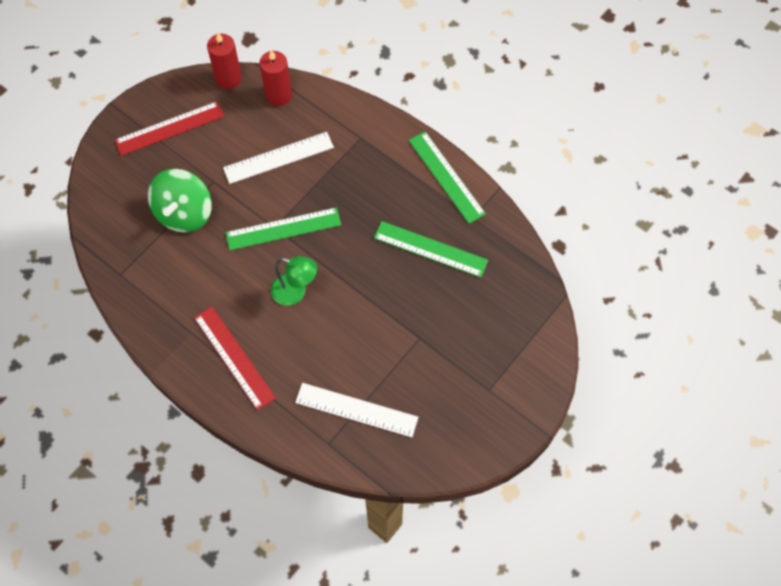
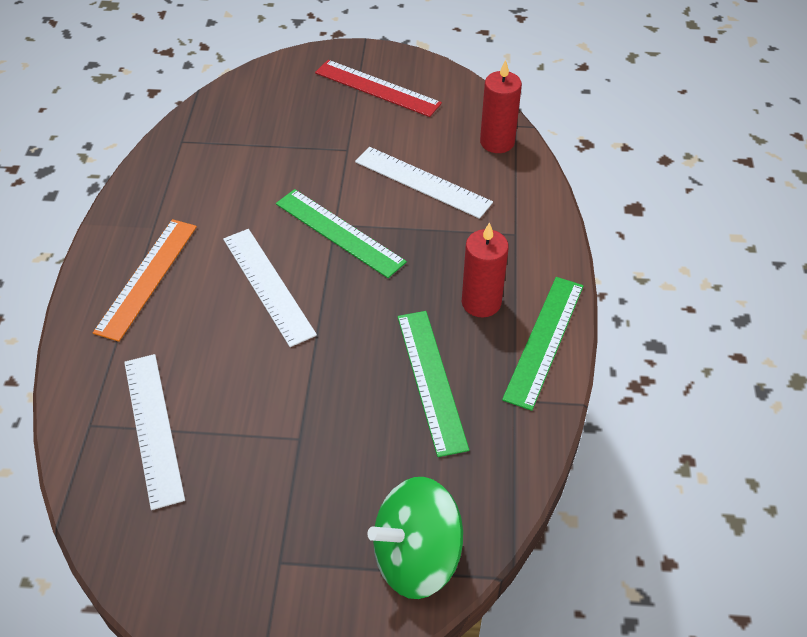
camera: 55 degrees right, 15 degrees down
(184, 213) = (290, 148): green spinning top -> green spinning top (416, 556)
(228, 78) = (476, 97): red candle -> red candle (481, 302)
(234, 357) = (147, 278): red ruler -> orange ruler
(295, 292) = (268, 285): green lamp -> white ruler

